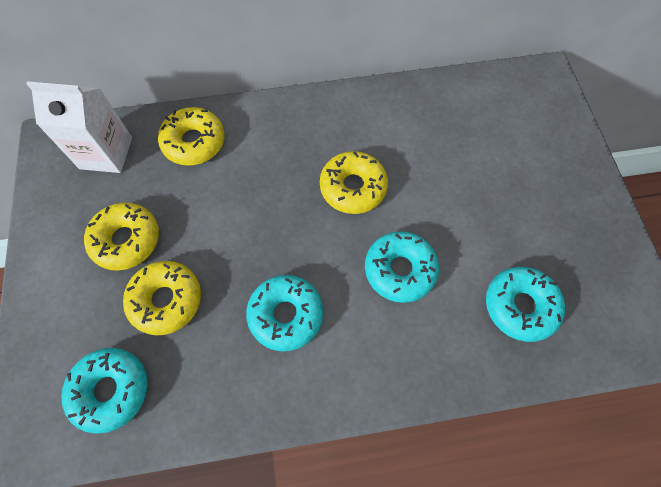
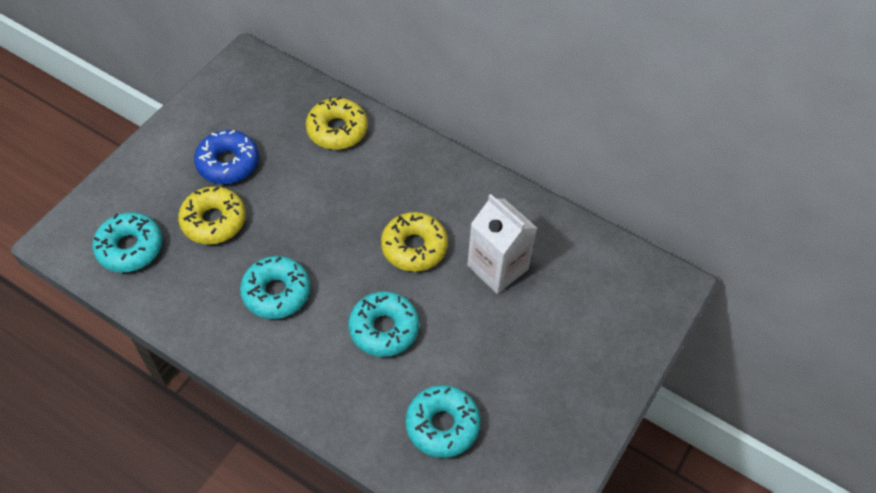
camera: 40 degrees right, 10 degrees down
(106, 153) = (272, 94): white carton -> white carton (497, 267)
(126, 240) = (228, 163): yellow donut -> blue donut

